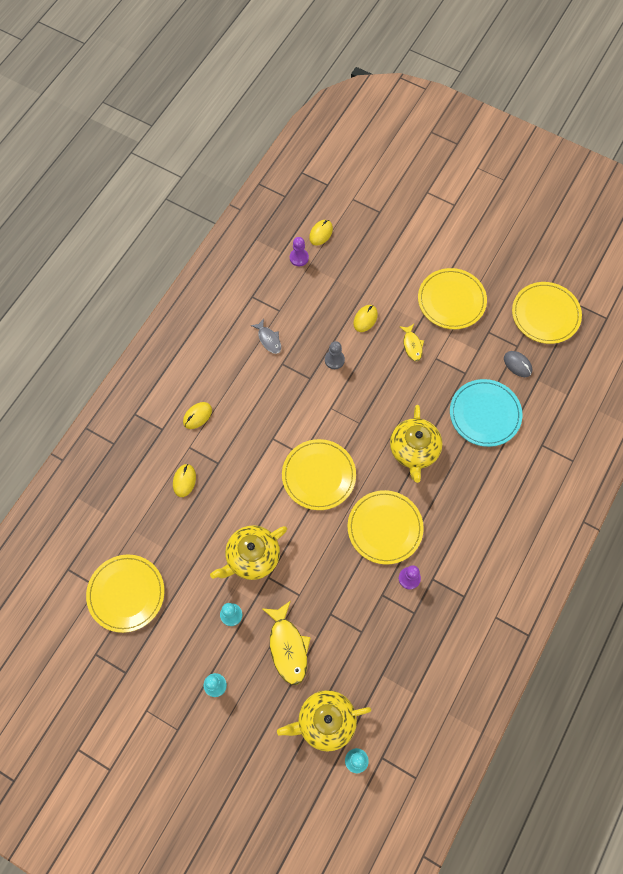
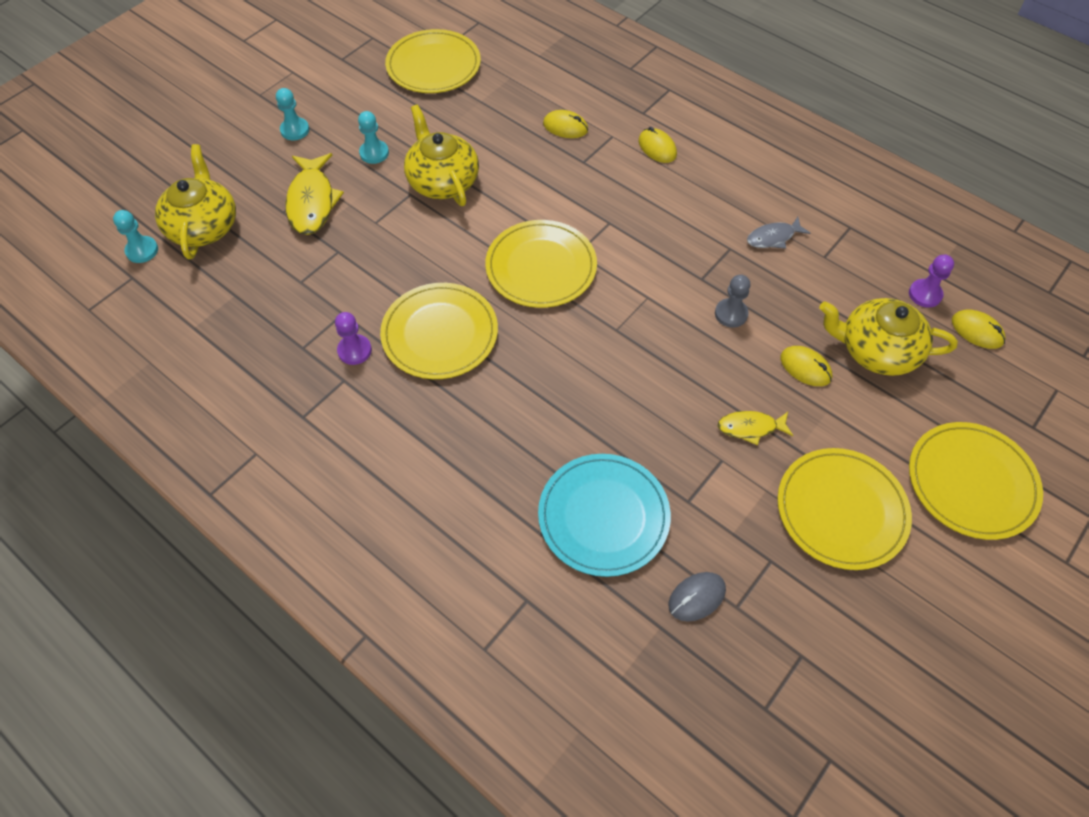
camera: 100 degrees right, 10 degrees down
(287, 647) = (312, 202): yellow fish -> yellow fish turned 90 degrees counterclockwise
(414, 450) = (557, 395): yellow teapot -> yellow teapot (876, 350)
(545, 314) = (806, 682): yellow plate -> yellow plate (971, 482)

